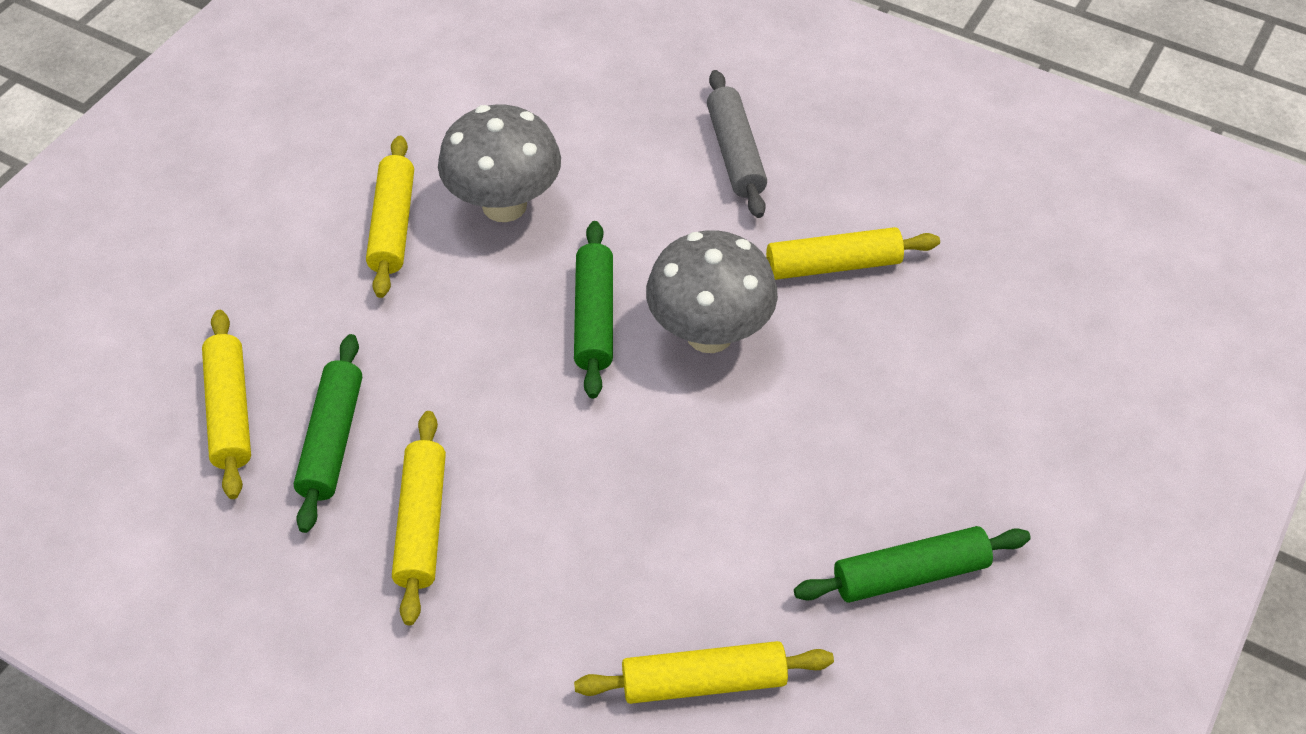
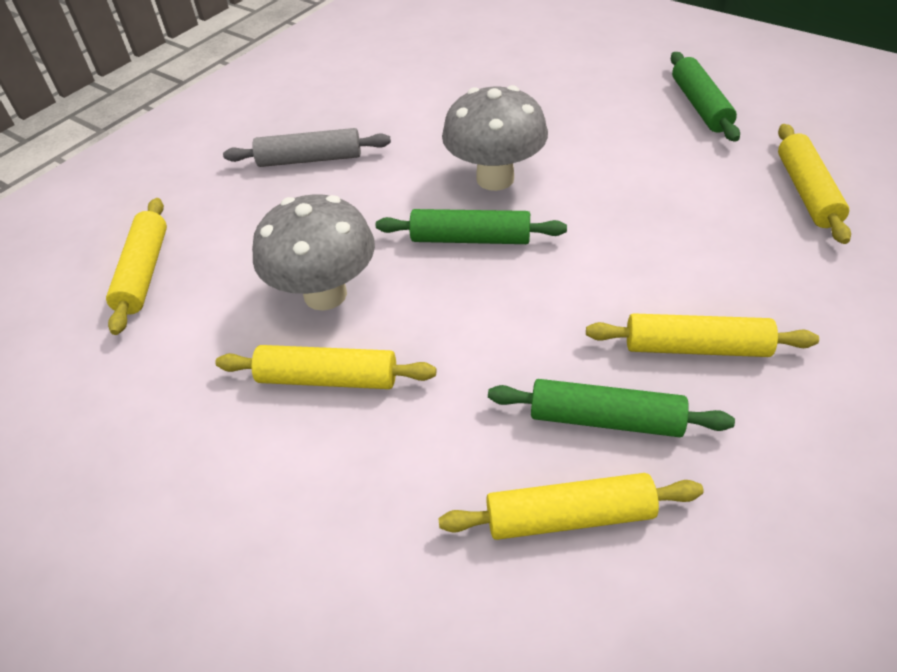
camera: 80 degrees left, 5 degrees down
(833, 265) = (437, 120): yellow rolling pin -> yellow rolling pin (144, 272)

